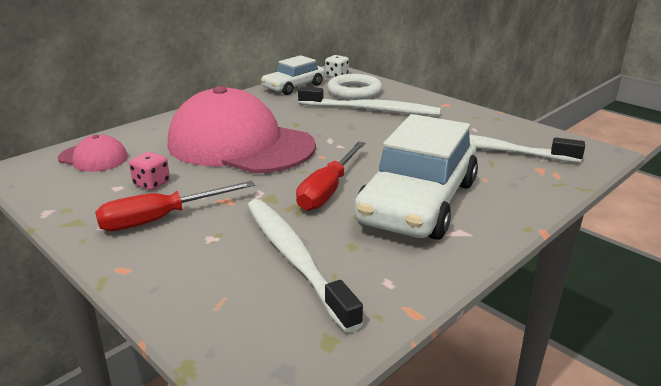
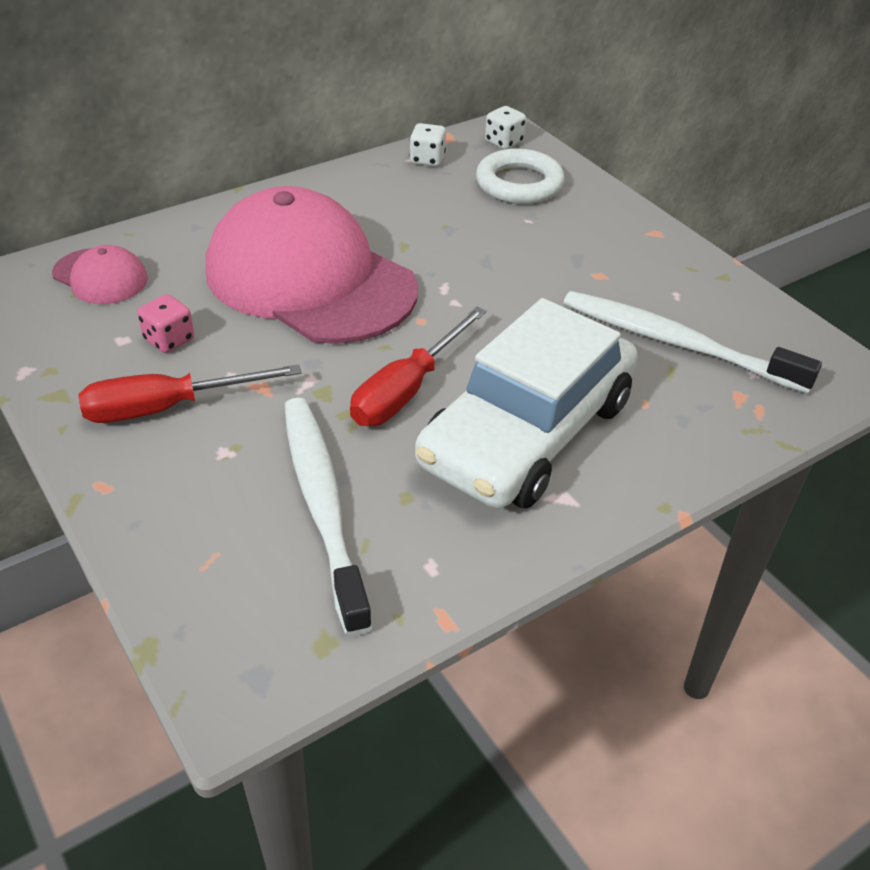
camera: 10 degrees right, 15 degrees up
(293, 86) = (427, 159): white car -> white dice
(370, 110) = (529, 230): white toothbrush -> none

